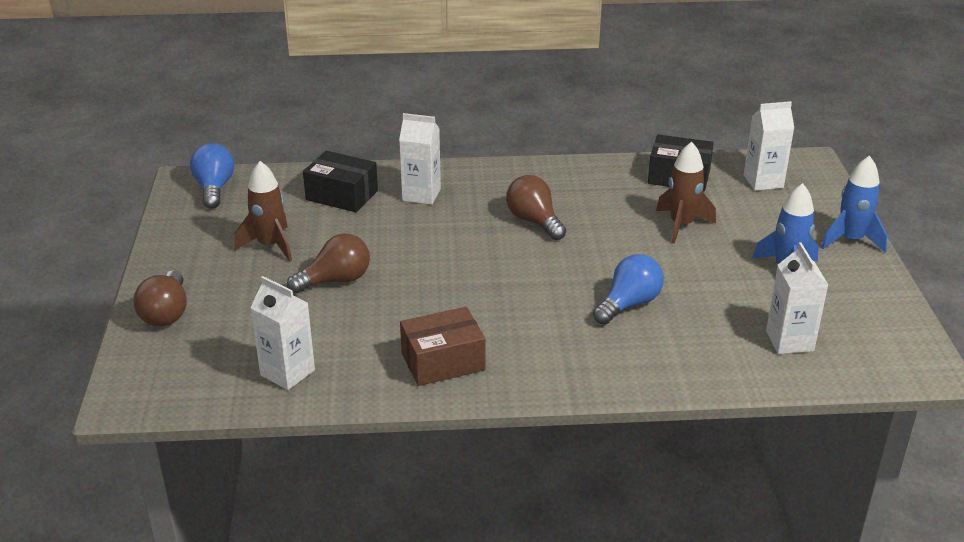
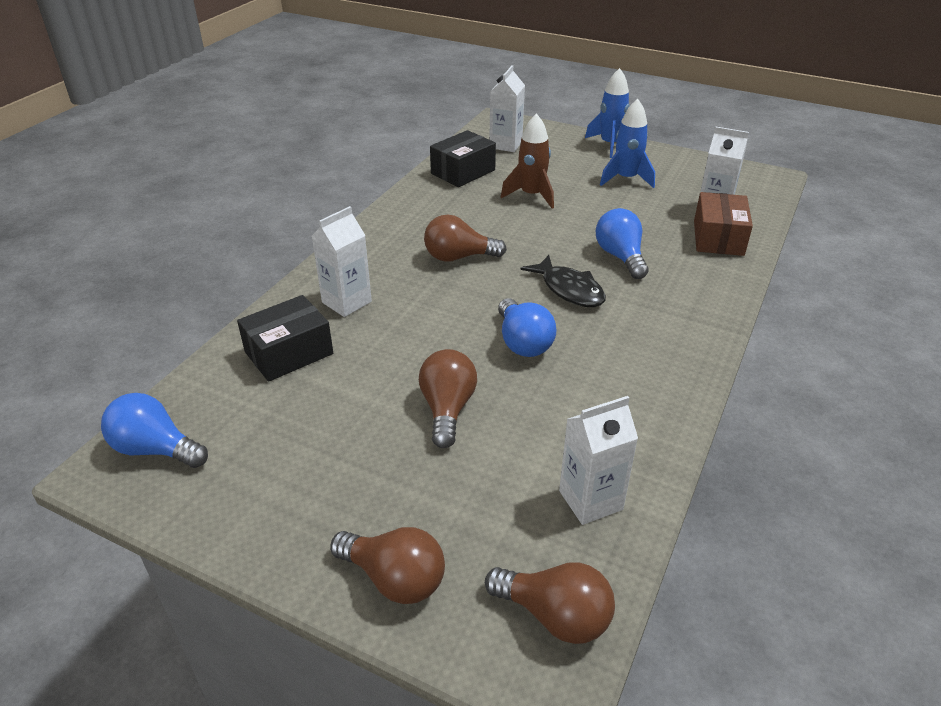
camera: 60 degrees left, 5 degrees up
(173, 386) = (555, 616): none -> brown light bulb
(270, 245) = (332, 438): brown rocket -> none
(443, 361) = (638, 383): brown box -> brown box (718, 238)
(445, 289) = (523, 342): none -> blue light bulb
(544, 291) = (569, 289): none -> black fish

